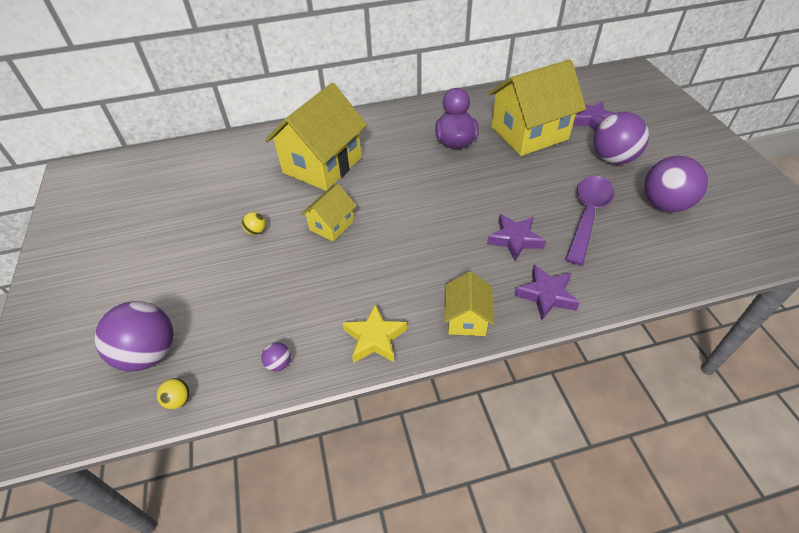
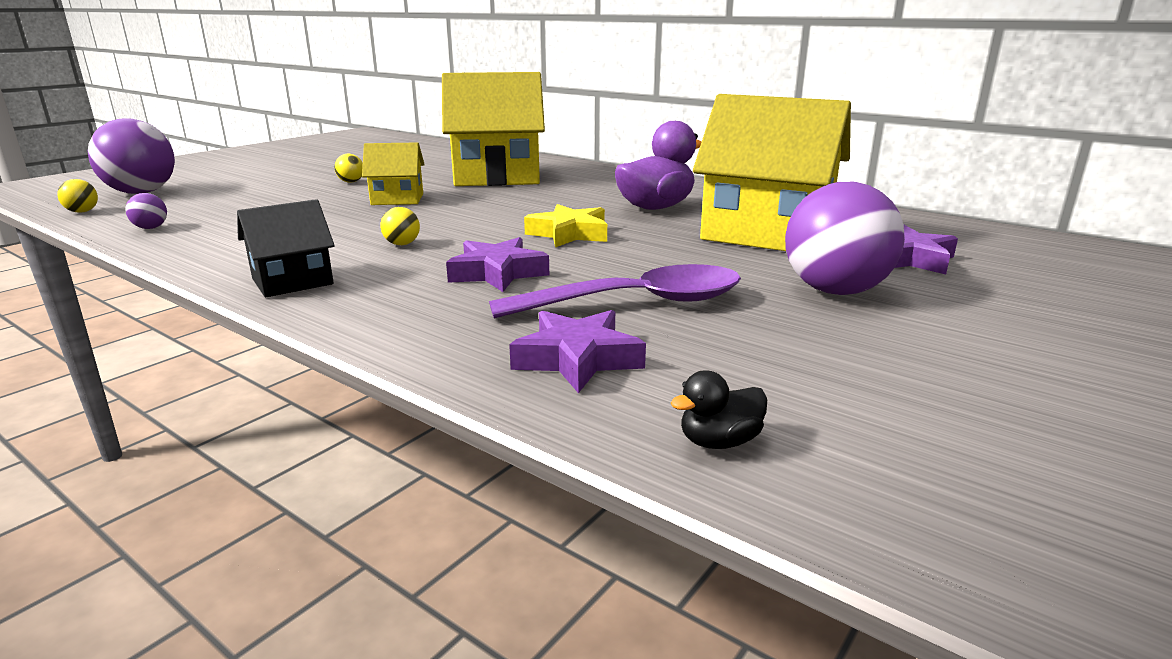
camera: 50 degrees right, 25 degrees down
(375, 338) = (218, 251): yellow star -> yellow star (569, 234)
(435, 256) = (402, 244): none -> yellow ball
(466, 318) = (292, 282): yellow house -> black house
(546, 295) = (393, 314): purple star -> purple star (577, 359)
(665, 205) = (791, 355): purple ball -> none
(719, 257) = (719, 442): none -> black duck

